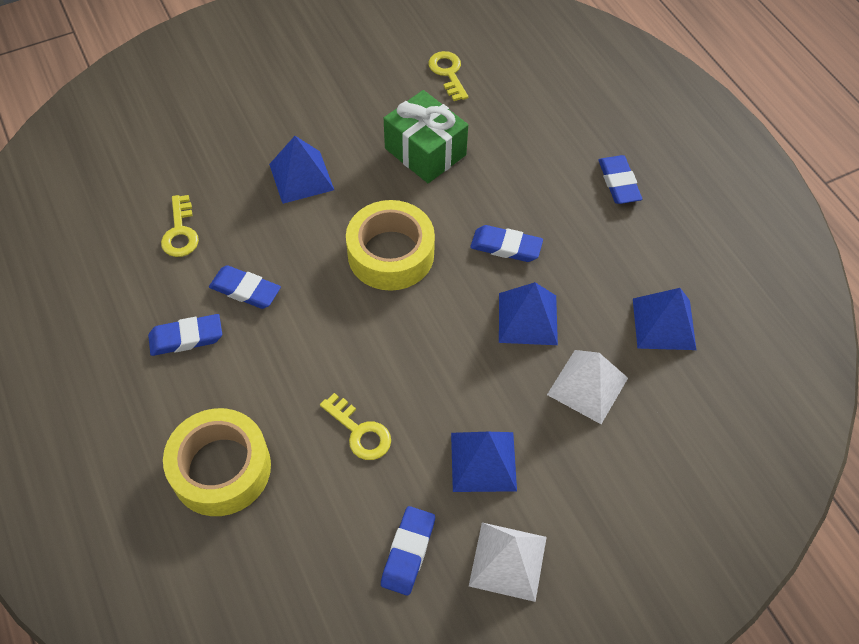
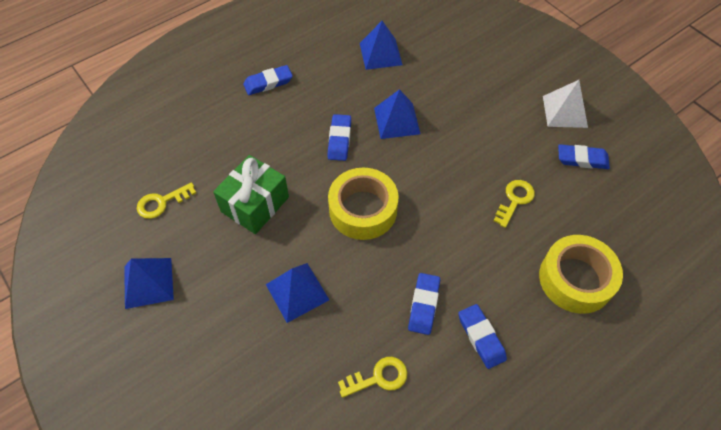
camera: 100 degrees left, 0 degrees up
(483, 461) = (508, 131): blue pyramid -> blue pyramid (148, 282)
(587, 386) = (437, 86): white pyramid -> none

